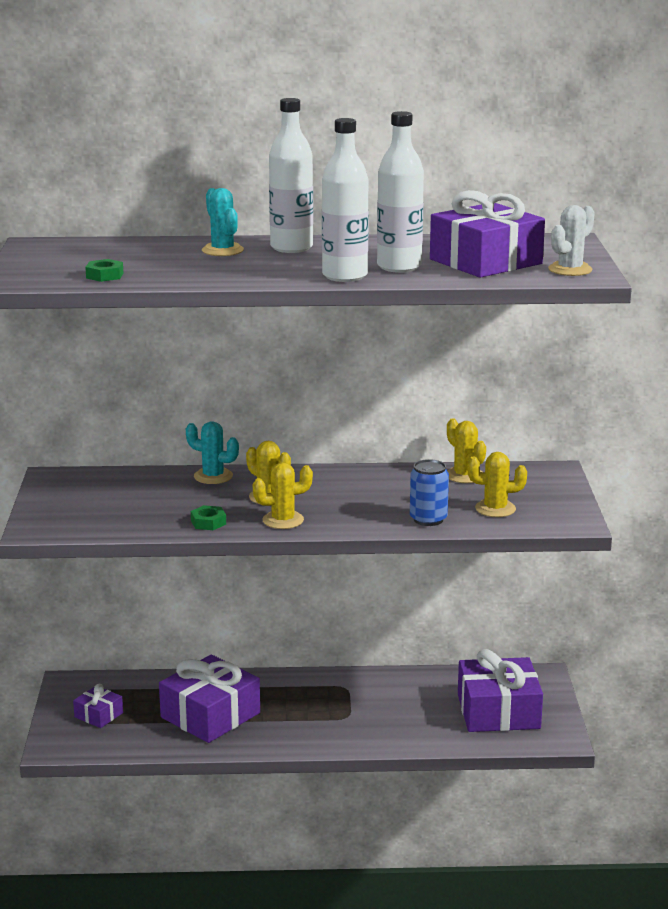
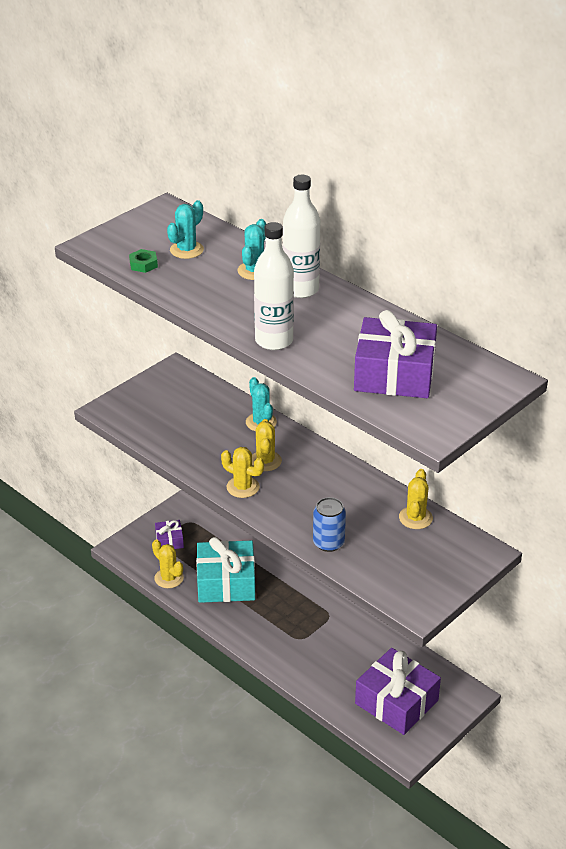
camera: 45 degrees right, 15 degrees up
(125, 258) = (186, 250): none -> turquoise cactus
(208, 522) = (200, 462): green nut -> none
(210, 715) = (226, 582): purple gift -> turquoise gift
(399, 267) = (326, 349): white bottle -> none
(495, 509) = (385, 561): yellow cactus -> yellow cactus (169, 578)
(570, 270) = (433, 416): white cactus -> none

